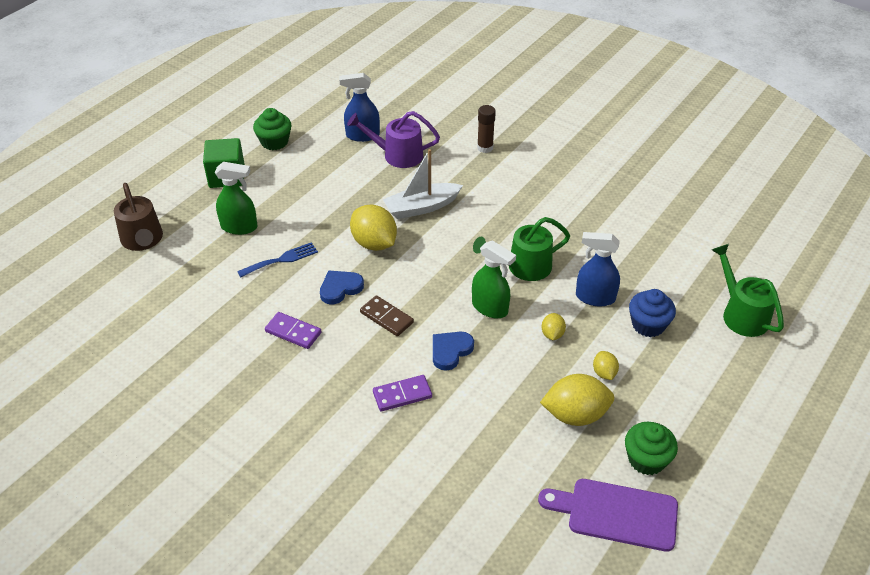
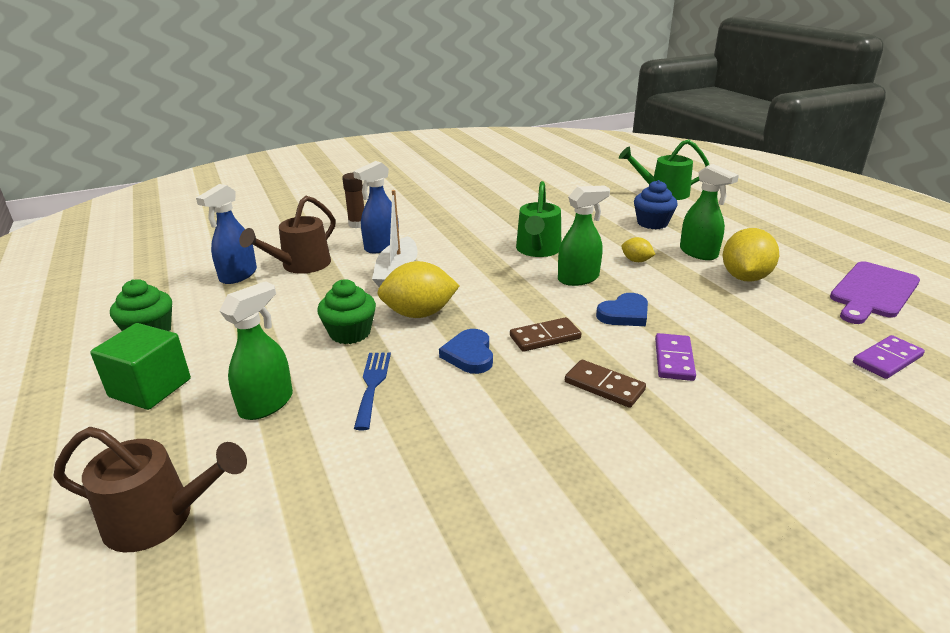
camera: 60 degrees left, 15 degrees down
(293, 332) = (515, 411): purple domino -> purple domino (887, 360)
(345, 366) = (604, 386): none -> brown domino
(397, 155) = (300, 265): purple watering can -> brown watering can
(450, 351) = (624, 314): blue heart -> blue heart turned 105 degrees counterclockwise
(595, 297) = (604, 233): blue spray bottle -> blue spray bottle (381, 246)
(604, 373) = (698, 253): yellow lemon -> green spray bottle
(646, 459) = (809, 263): green cupcake -> green cupcake (350, 333)

